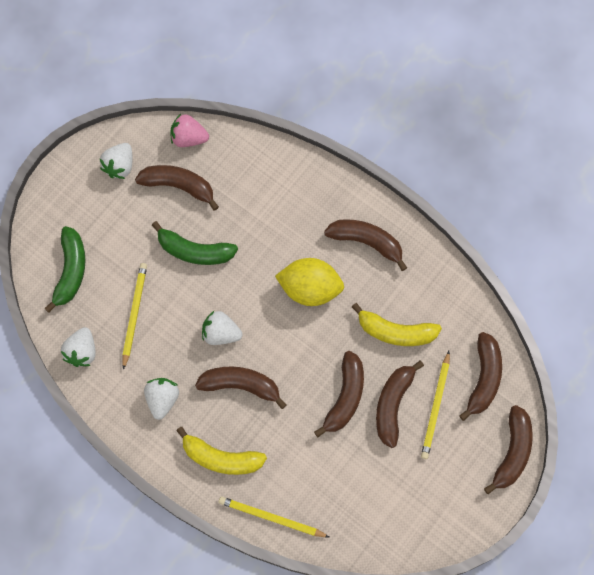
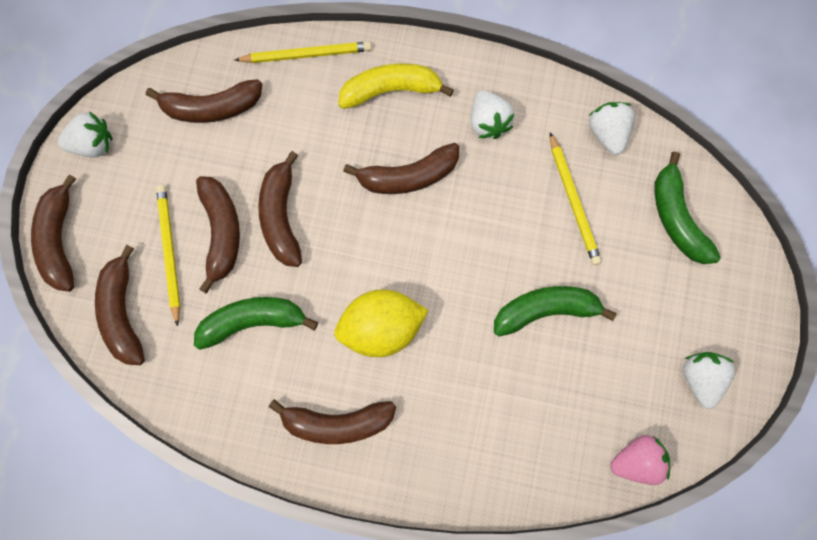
camera: 155 degrees right, 5 degrees up
(179, 186) = (611, 386): brown banana -> brown banana (211, 108)
(221, 333) = (461, 224): white strawberry -> white strawberry (93, 144)
(395, 332) = (253, 321): yellow banana -> green banana

